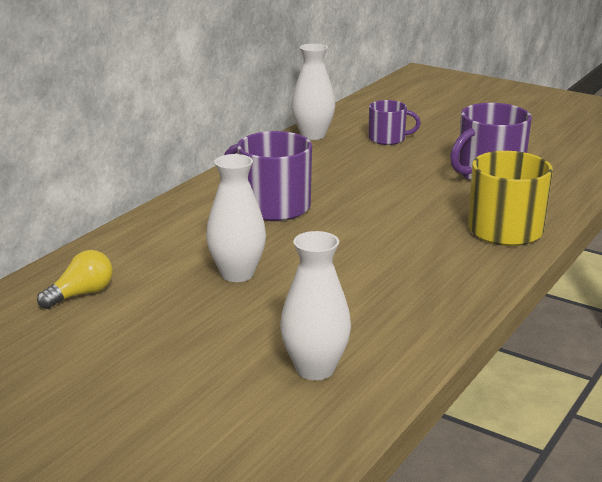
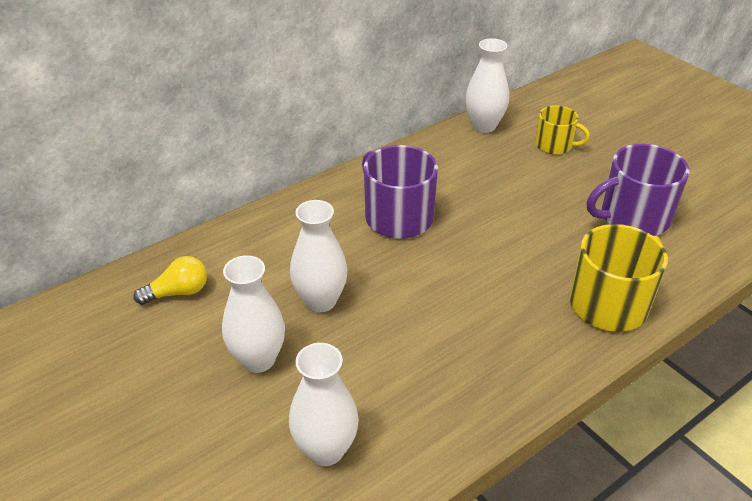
camera: 20 degrees right, 15 degrees up
(203, 324) = (258, 359): none -> white vase
(388, 139) = (554, 145): purple mug -> yellow mug

